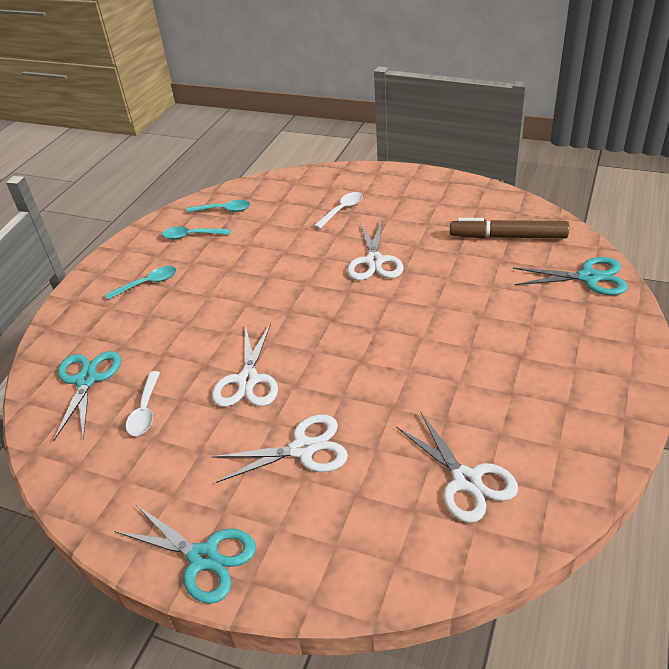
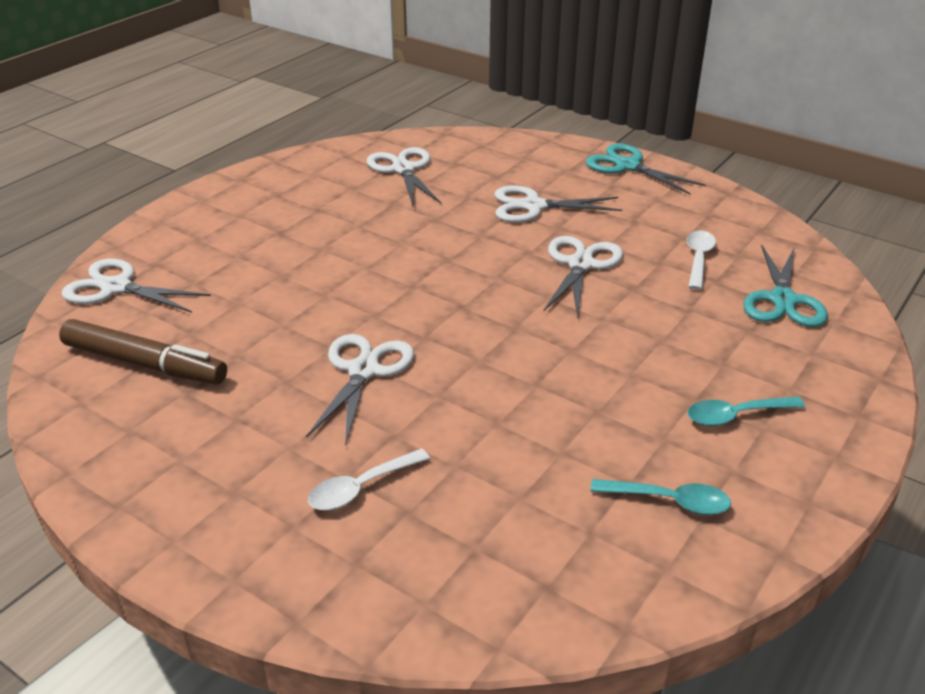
camera: 170 degrees left, 5 degrees down
(224, 210) = (602, 557): turquoise spoon -> none
(588, 277) = (116, 288): turquoise scissors -> white scissors

